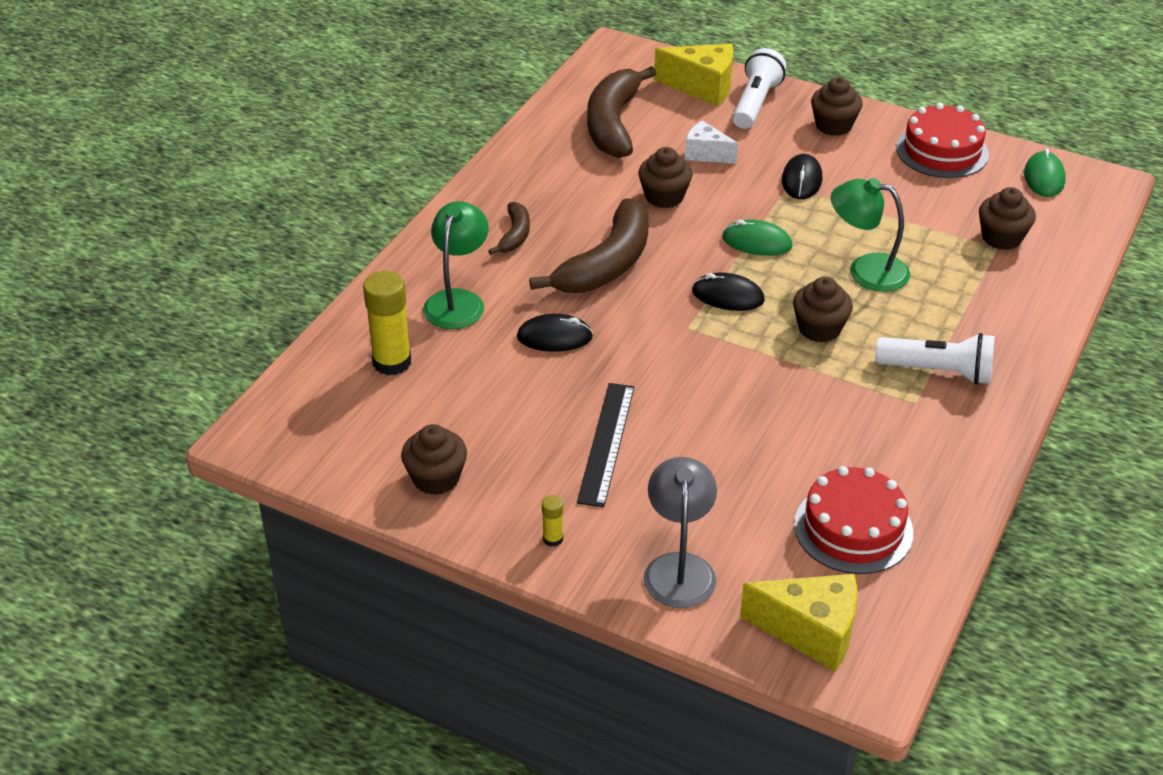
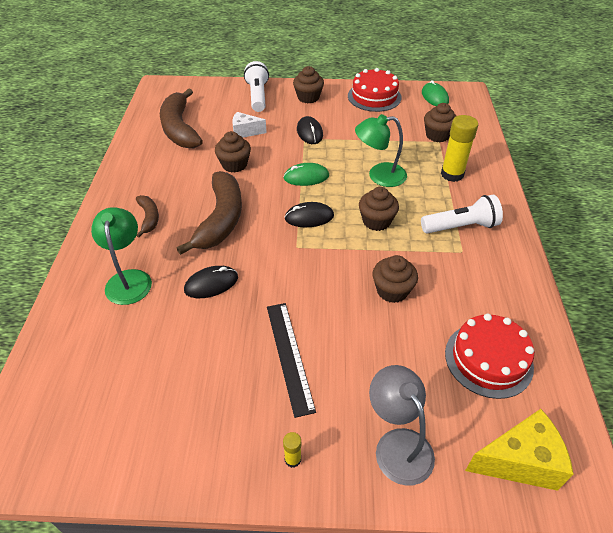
camera: 25 degrees left, 5 degrees up
(392, 362) = (97, 347): yellow glue stick -> yellow glue stick (452, 174)
(436, 478) = (175, 440): brown cupcake -> brown cupcake (392, 290)
(702, 87) = (222, 94): yellow cheese -> none

